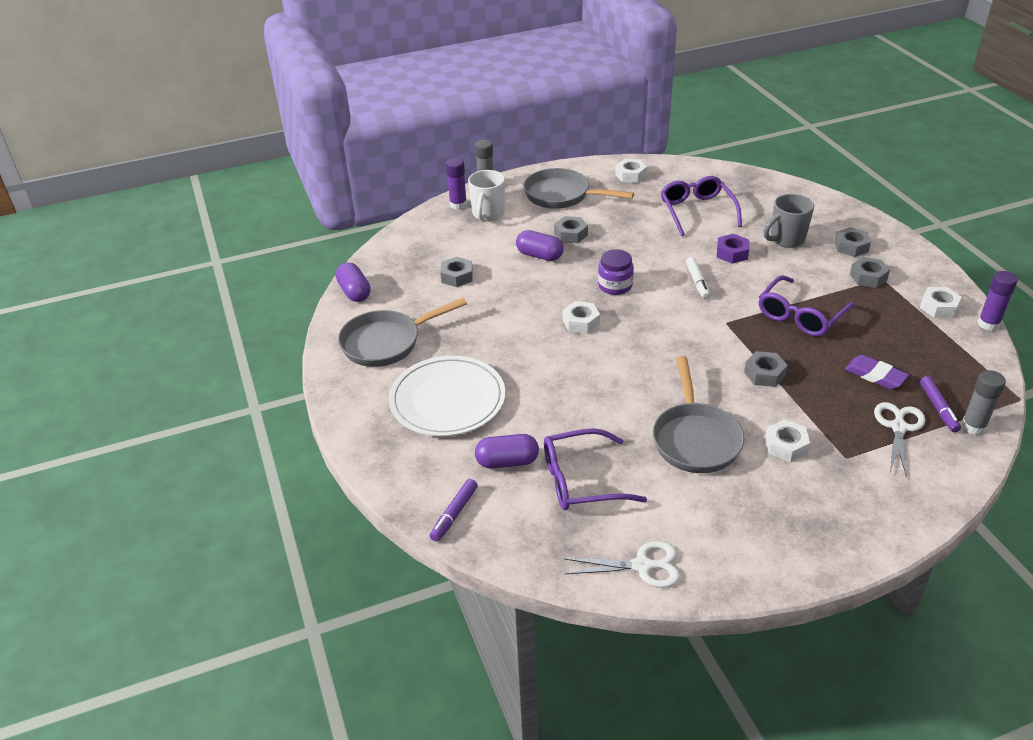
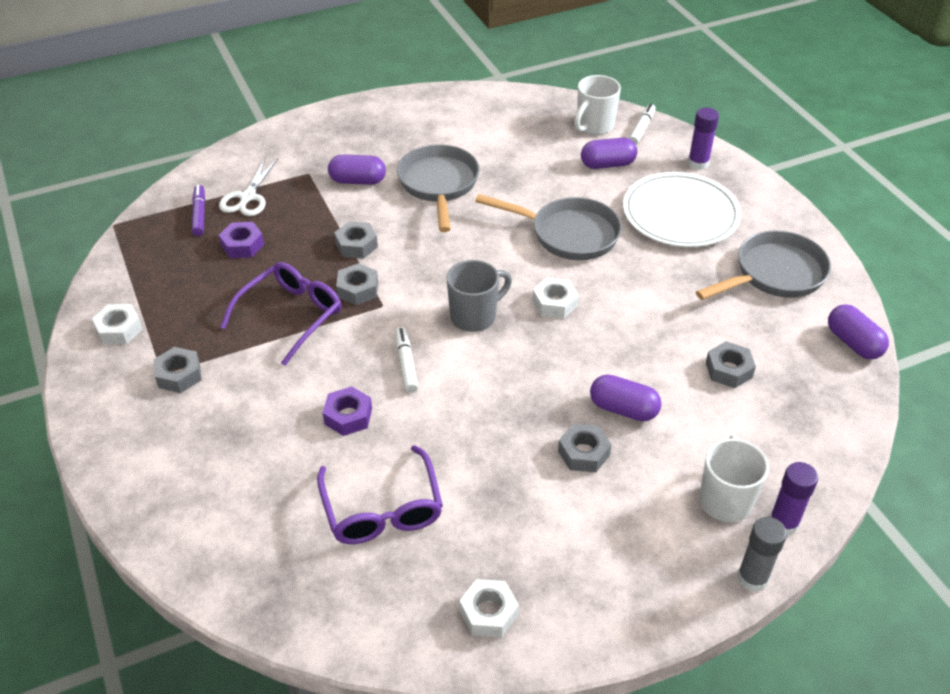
camera: 175 degrees right, 5 degrees up
(454, 514) = (641, 129): purple marker -> white marker
(512, 520) = (594, 126): none -> white mug
(562, 195) = (610, 550): grey pan -> grey pan (568, 234)
(582, 480) = (540, 152): purple glasses -> none
(615, 286) = (514, 357): purple jar -> none
(642, 566) = (491, 103): white scissors -> none
(786, 240) = (261, 444): grey mug -> grey mug (474, 316)
(786, 446) = (358, 181): white nut -> purple capsule
(851, 247) = (173, 430): grey nut -> grey nut (358, 289)
(875, 375) = (242, 245): purple eraser -> purple nut
(973, 426) = (178, 199): grey glue stick -> none
(988, 324) = (78, 307): purple glue stick -> purple glue stick (698, 163)

